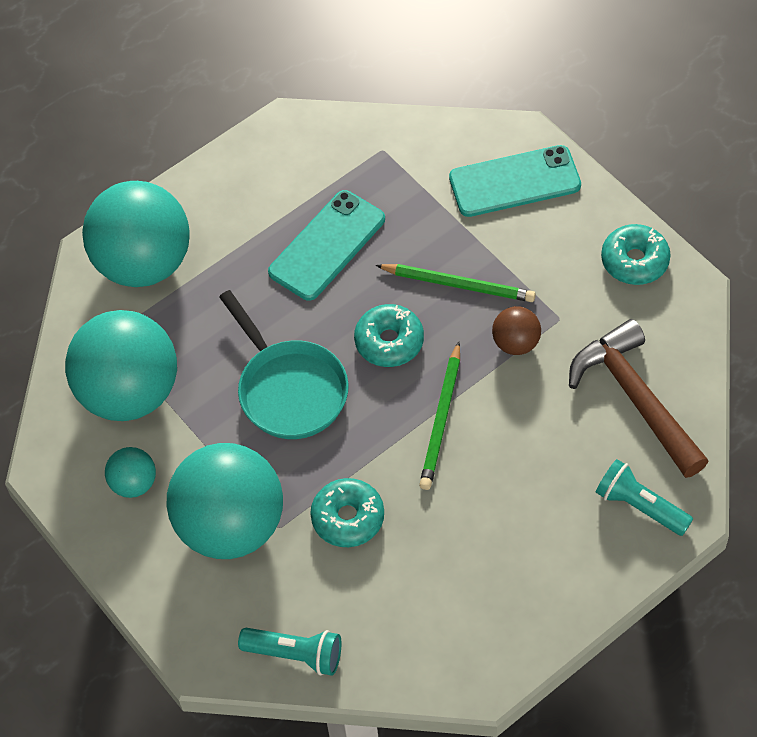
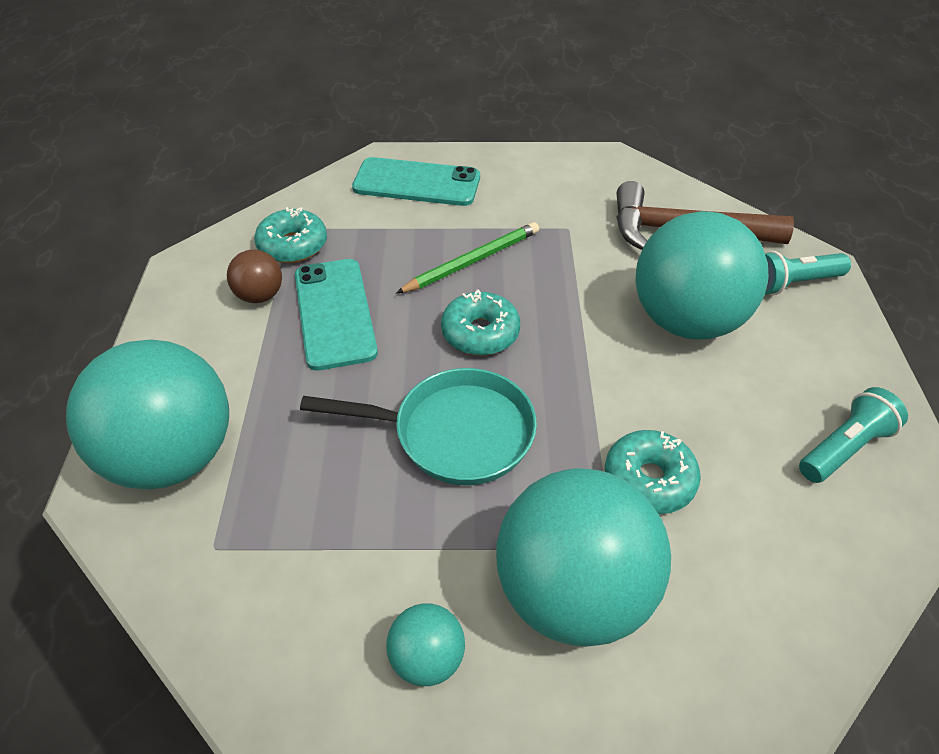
camera: 55 degrees left, 10 degrees down
(130, 393) = (306, 577): turquoise ball -> turquoise ball (686, 321)
(295, 654) = (796, 640): turquoise flashlight -> turquoise flashlight (844, 448)
(441, 419) = (597, 347): green pencil -> none
(514, 182) = (417, 183): turquoise phone -> turquoise phone turned 75 degrees clockwise
(516, 343) = (565, 262): brown ball -> brown ball (260, 296)
(634, 261) = (558, 169): turquoise donut -> turquoise donut (293, 245)

